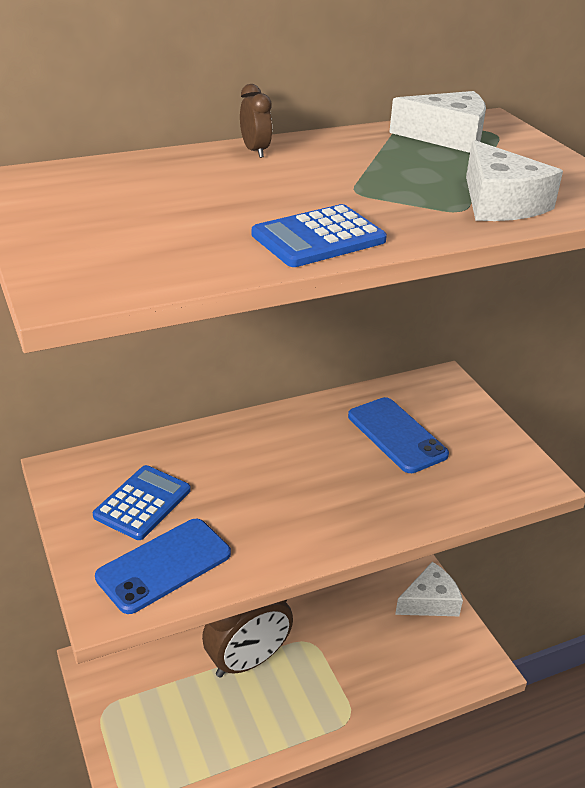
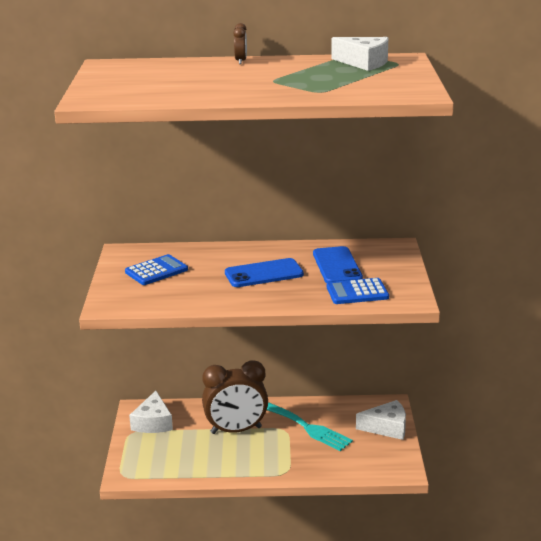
camera: 25 degrees right, 10 degrees down
(164, 565) = (148, 296): blue phone -> blue phone (264, 274)
(318, 238) = (226, 95): blue calculator -> blue calculator (357, 292)
(334, 629) = (306, 427): none -> turquoise fork
(500, 203) = (347, 90): white cheese -> white cheese (153, 422)

